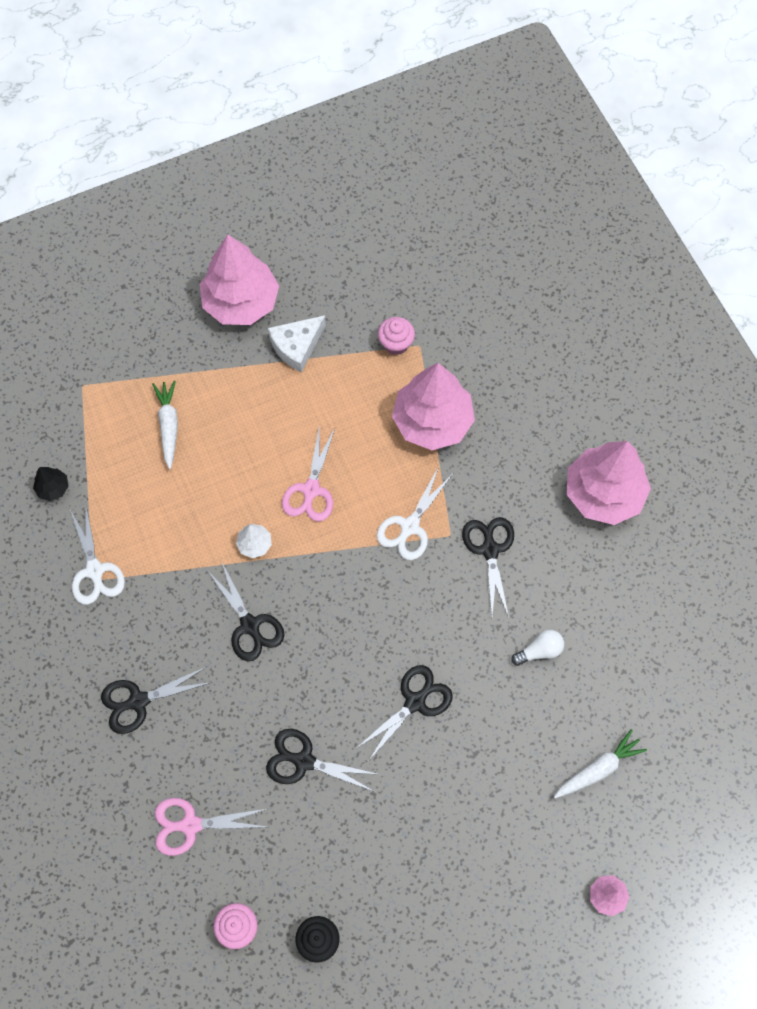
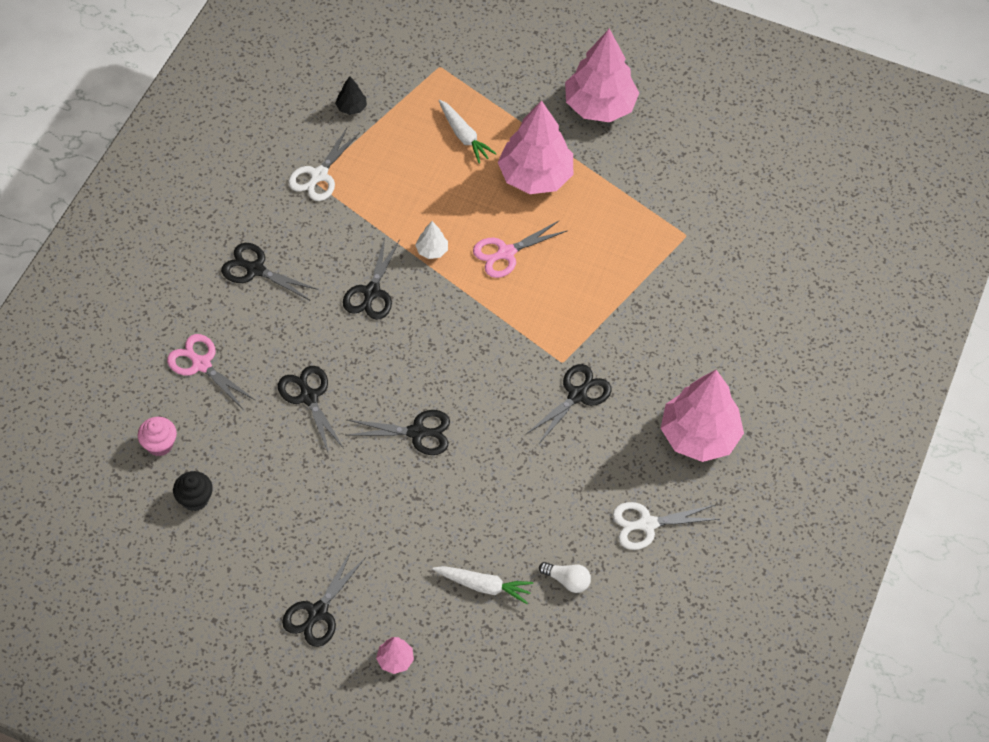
camera: 45 degrees right, 10 degrees down
(169, 426) = (464, 136): white carrot -> white carrot turned 105 degrees clockwise
(296, 346) = (603, 163): white cheese -> none
(396, 343) = (671, 220): pink cupcake -> none
(410, 526) = (542, 332): white scissors -> white scissors (647, 524)
(432, 421) = (637, 286): pink tree -> pink tree (535, 176)
(513, 923) = (318, 612): none -> black scissors
(539, 651) = (534, 483): white light bulb -> white light bulb (567, 580)

